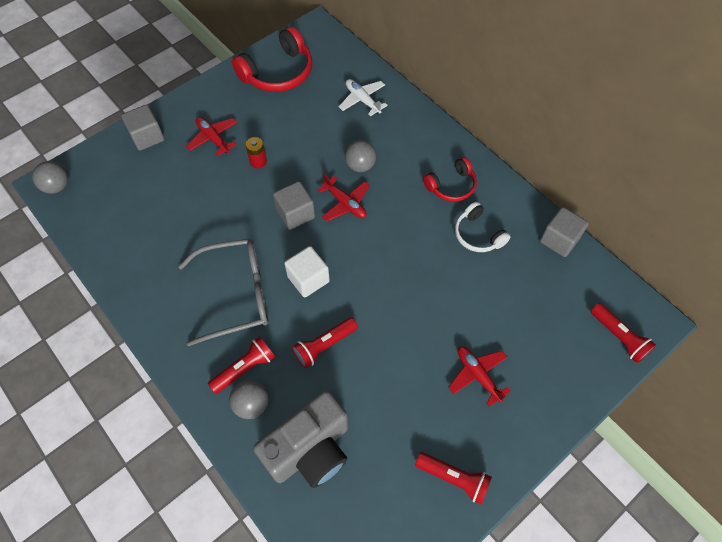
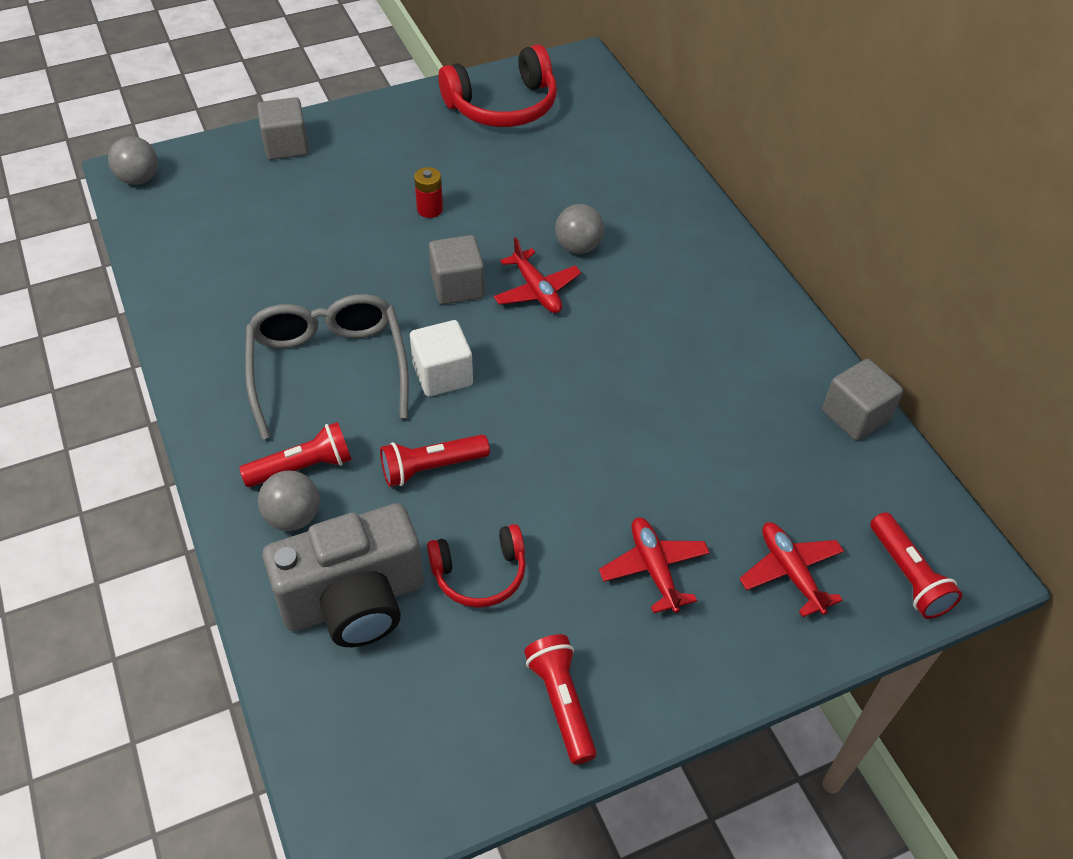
camera: 15 degrees right, 10 degrees down
(213, 138) = (377, 167): red plane -> red plane (790, 572)
(235, 295) = (328, 369): grey glasses -> grey glasses turned 105 degrees counterclockwise
(362, 100) = (614, 165): white plane -> none
(451, 186) = (708, 304): red headphones -> red headphones (480, 573)
(454, 478) = (561, 703): red flashlight -> red flashlight turned 150 degrees counterclockwise
(478, 234) = (726, 377): white headphones -> none

